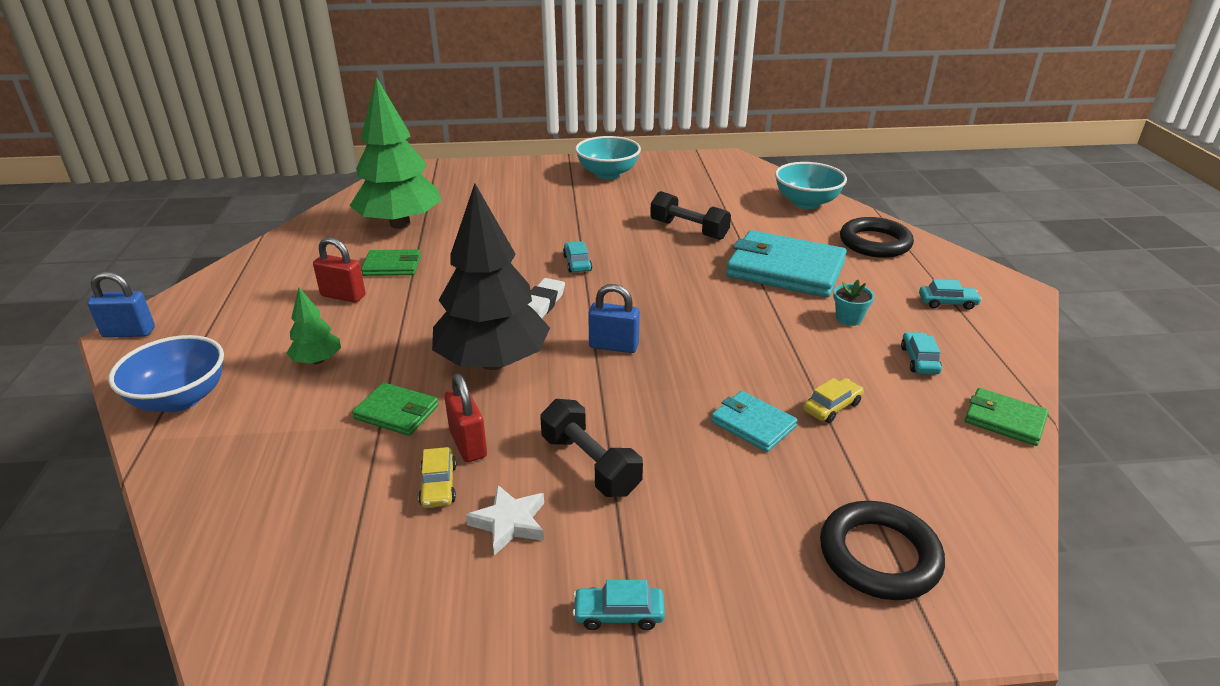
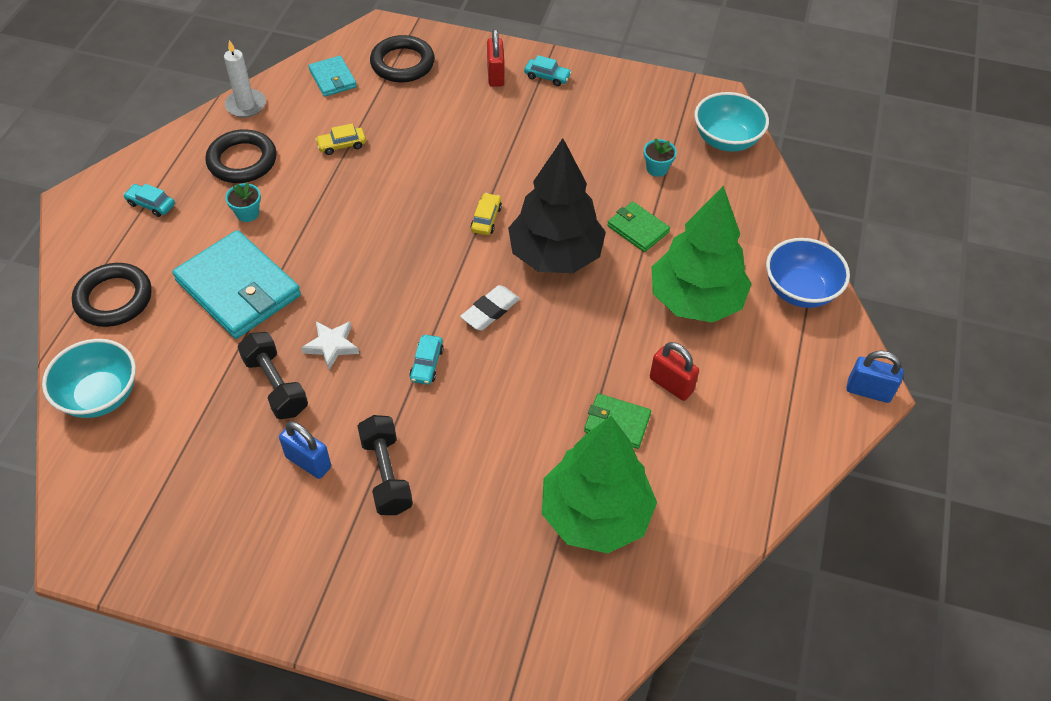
camera: 160 degrees left, 20 degrees up
(317, 360) = (695, 300): green tree -> green tree, size x2.22
(379, 498) = (657, 168): none -> turquoise flower pot
(438, 485) = (620, 166): yellow car -> yellow car (486, 219)
(468, 444) = (594, 189): red padlock -> red padlock (495, 75)
(509, 523) = (584, 132): white star -> white star (331, 346)
(590, 465) = (523, 152): black dumbbell -> black dumbbell (386, 474)
(608, 174) = (278, 563): turquoise bowl -> turquoise bowl (726, 140)
(613, 346) = (454, 243): blue padlock -> blue padlock (308, 462)
(753, 424) = (403, 149): turquoise wallet -> turquoise wallet (333, 78)
(919, 360) = (242, 161): turquoise car -> black ring
(1004, 420) = (246, 105): green wallet -> white candle

